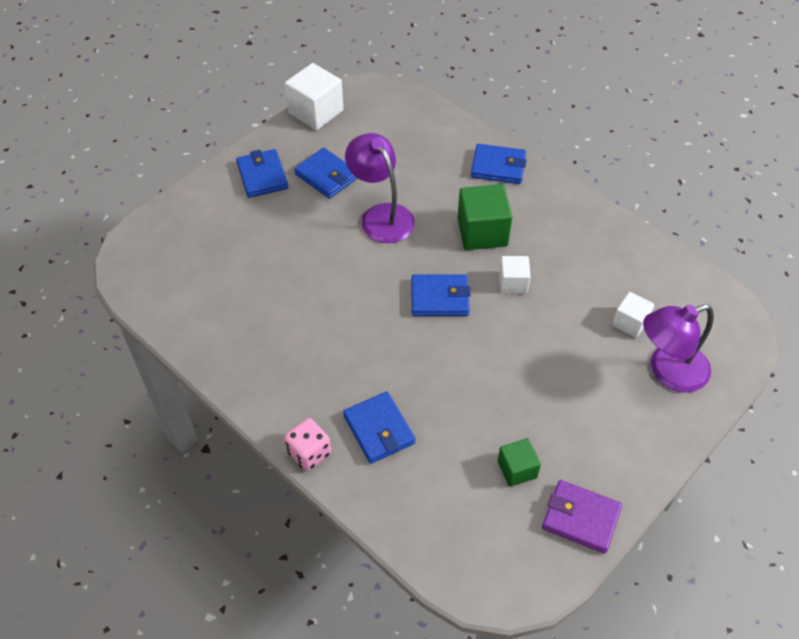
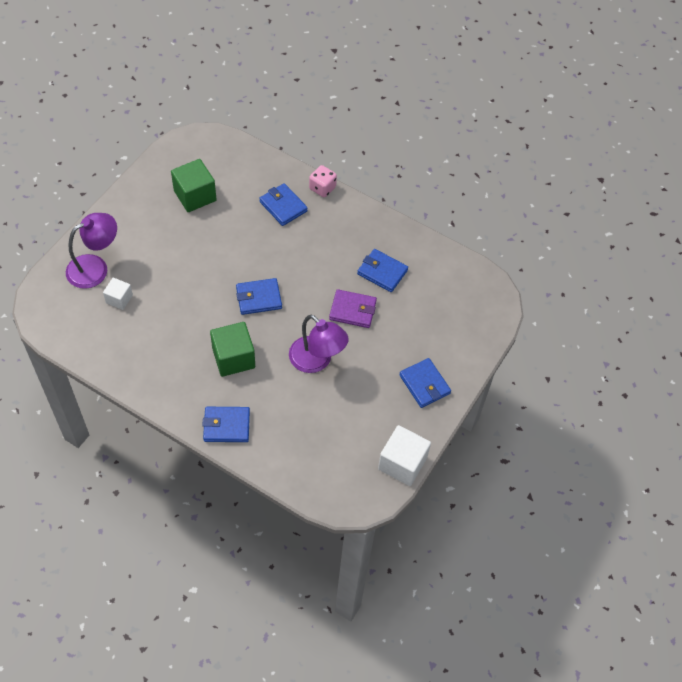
camera: 165 degrees right, 5 degrees up
(326, 176) = (371, 393): blue wallet -> blue wallet (382, 272)
(513, 283) = (206, 318): white cube -> none
(517, 469) = (195, 196): green cube -> green cube, size x1.72
(580, 518) = (156, 176): purple wallet -> purple wallet (352, 310)

